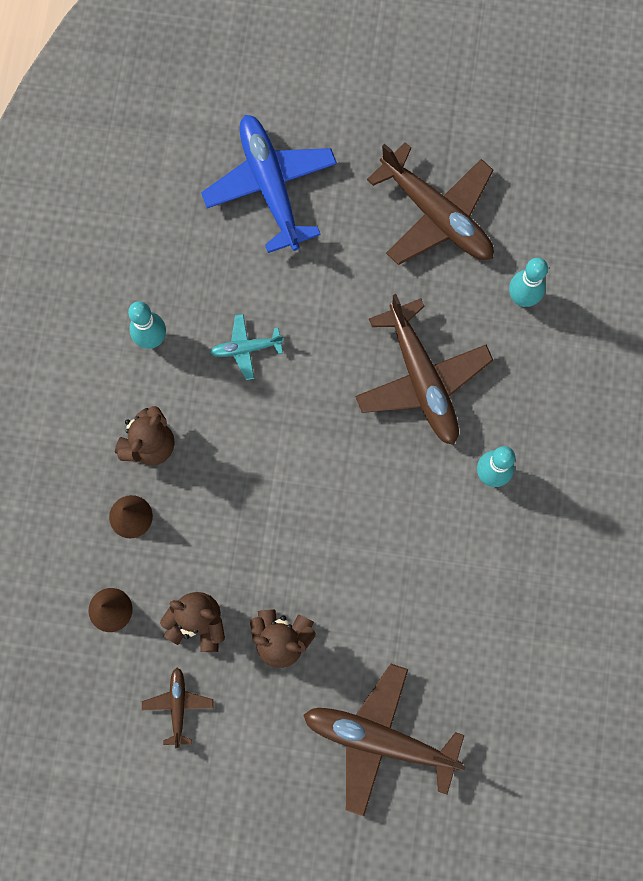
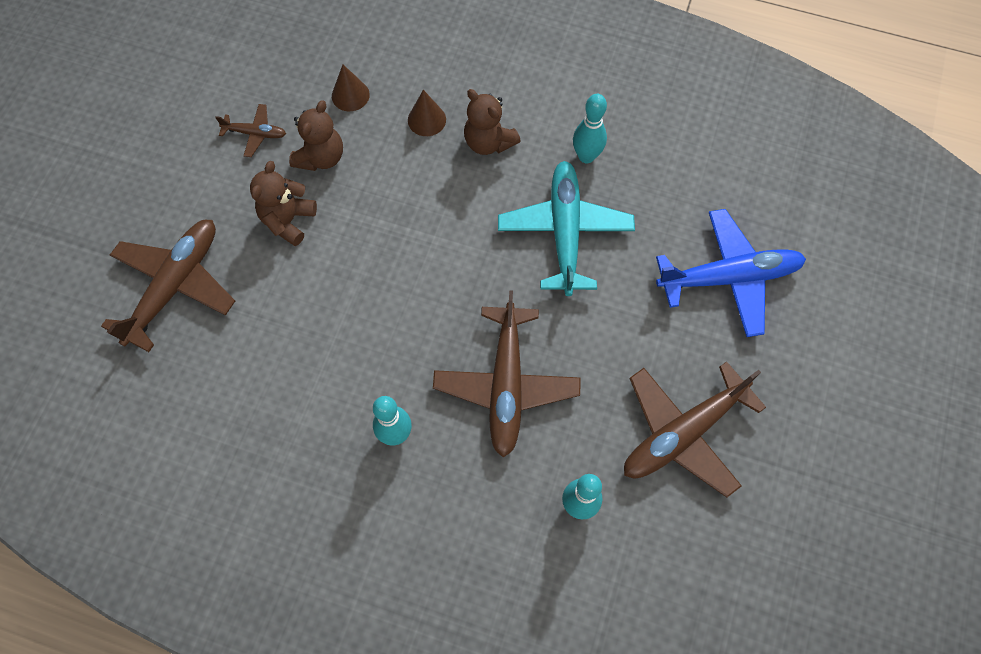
camera: 100 degrees right, 10 degrees down
(246, 348) = (565, 231): turquoise plane -> turquoise plane, size x2.08
(422, 380) = (506, 385): brown plane -> brown plane turned 75 degrees counterclockwise

